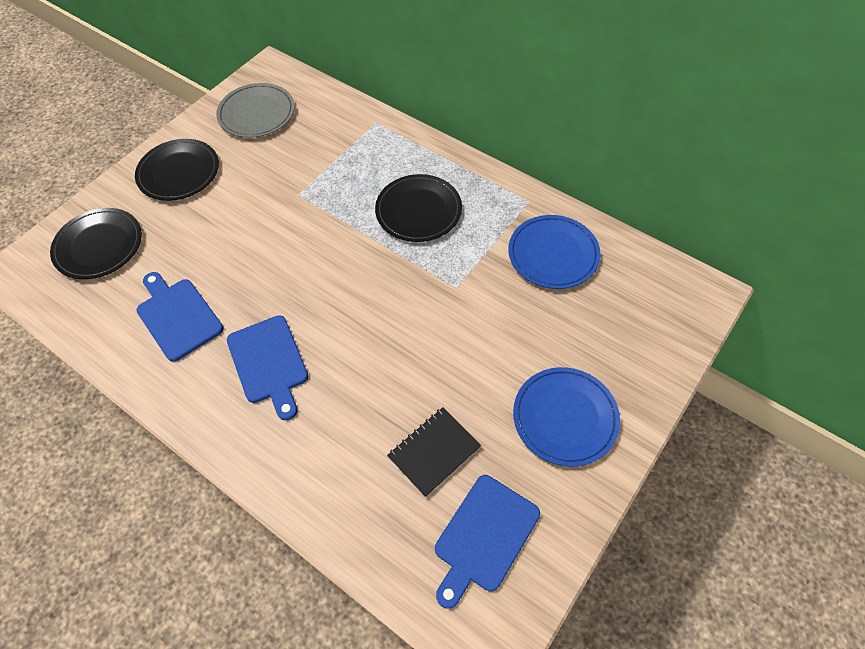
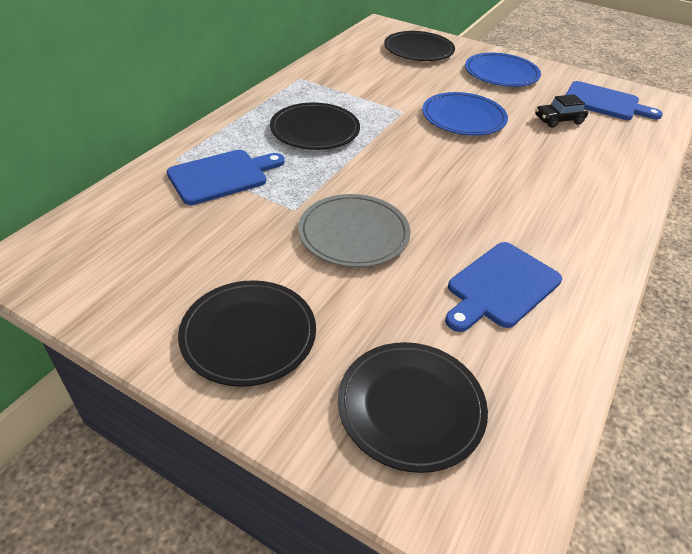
camera: 100 degrees left, 15 degrees down
(256, 113) = (127, 264): grey plate -> grey plate (354, 233)
(269, 363) = (526, 208): blue cutting board -> blue cutting board (222, 176)
(434, 452) = (558, 120): black notebook -> black car
(553, 254) = (358, 71): blue plate -> blue plate (463, 117)
(627, 327) = (418, 50): none -> black plate

